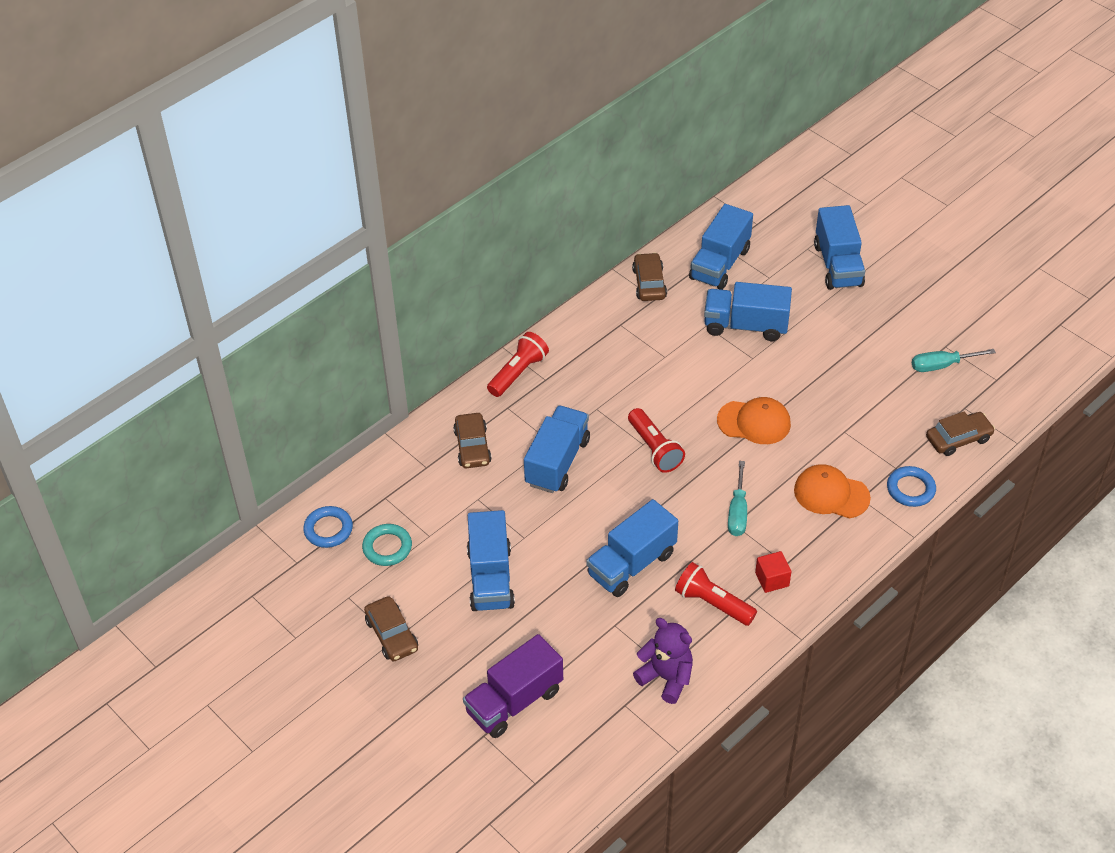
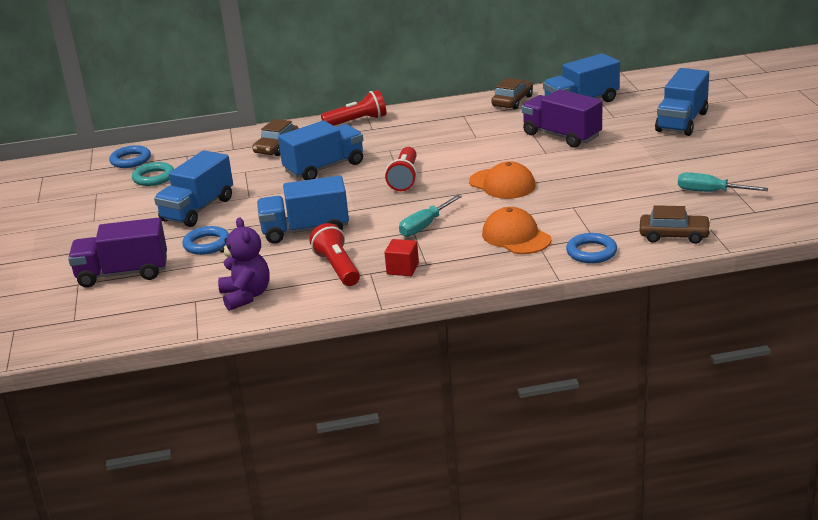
camera: 35 degrees right, 20 degrees down
(392, 634) = (95, 217): brown car -> none
(554, 624) = (207, 244): none -> blue ring
(745, 325) = (561, 136): blue truck -> purple truck

